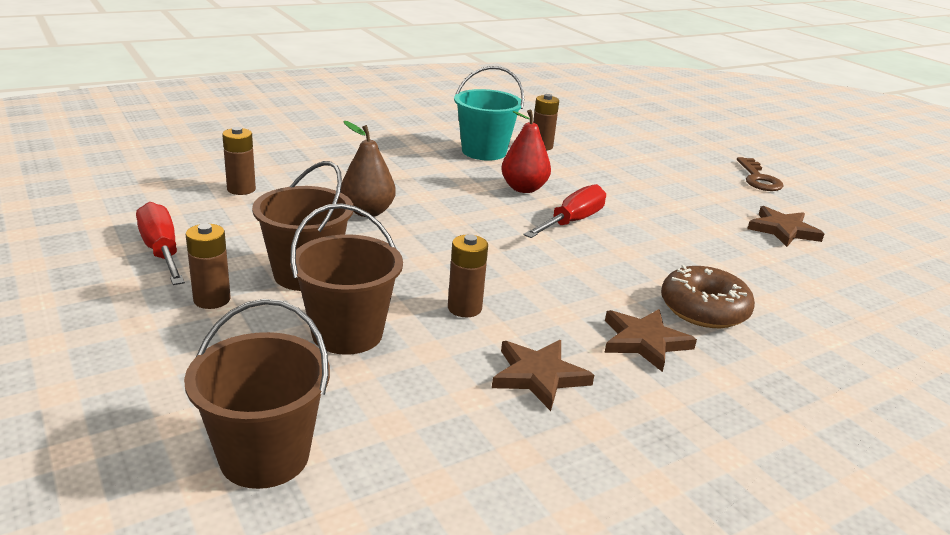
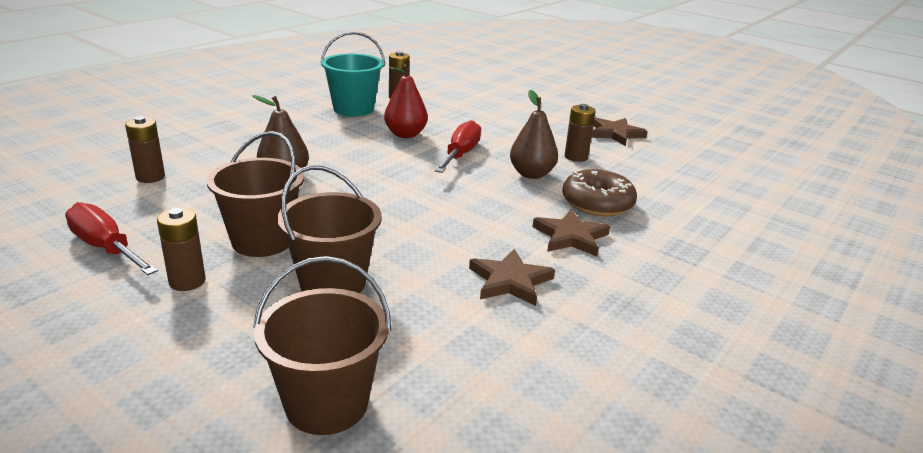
camera: 20 degrees left, 0 degrees up
(464, 308) = (418, 241): brown battery -> brown battery (576, 157)
(643, 259) = (531, 174): none -> brown pear
(758, 179) = (576, 98): brown key -> none

